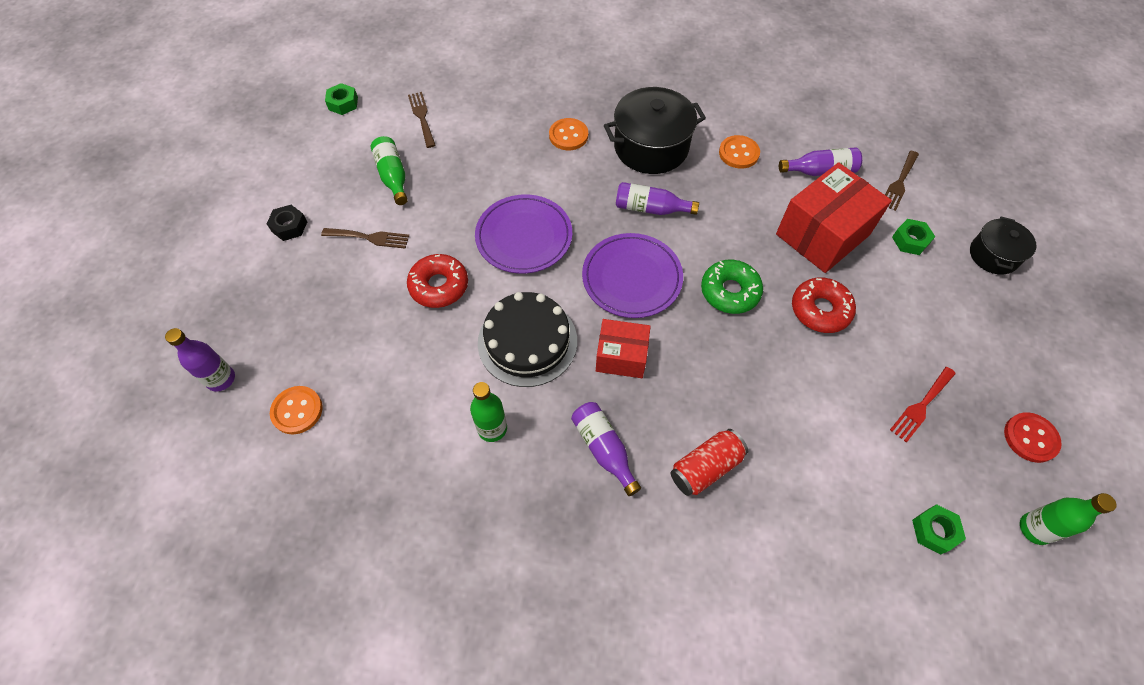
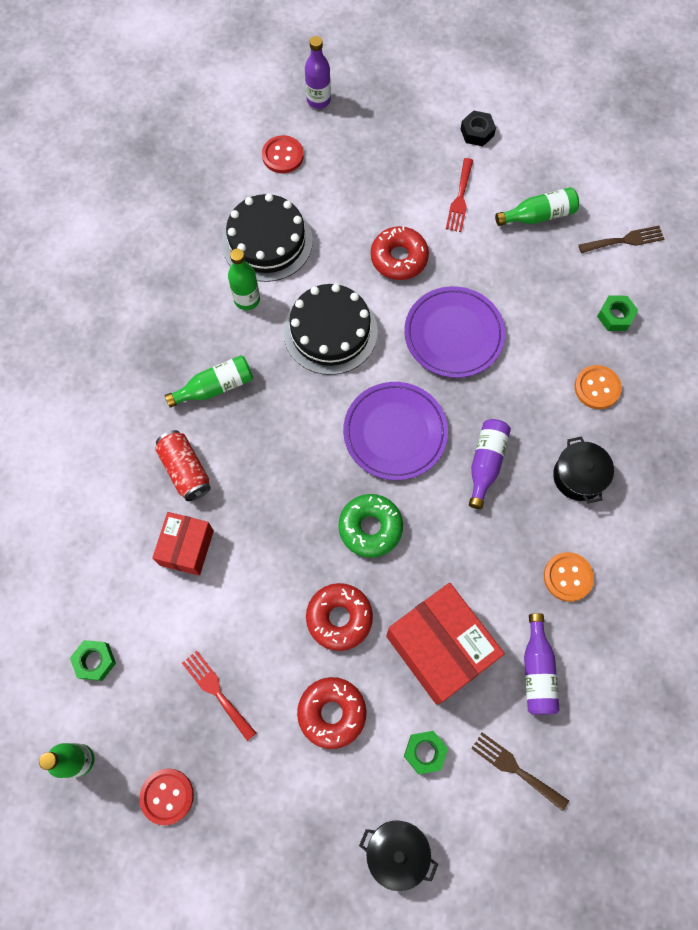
camera: 95 degrees right, 10 degrees up
(297, 411) = (283, 155): orange button -> red button
(343, 103) = (644, 165): green nut -> green nut (615, 316)
(370, 238) = (460, 199): brown fork -> red fork
(416, 415) = (267, 241): none -> black cake
(603, 449) = (215, 387): purple bottle -> green bottle
(621, 356) = (305, 412): red box -> red box (186, 548)
(651, 147) = (578, 476): black pot -> black pot, size x0.59
(904, 309) = (332, 713): none -> red donut

